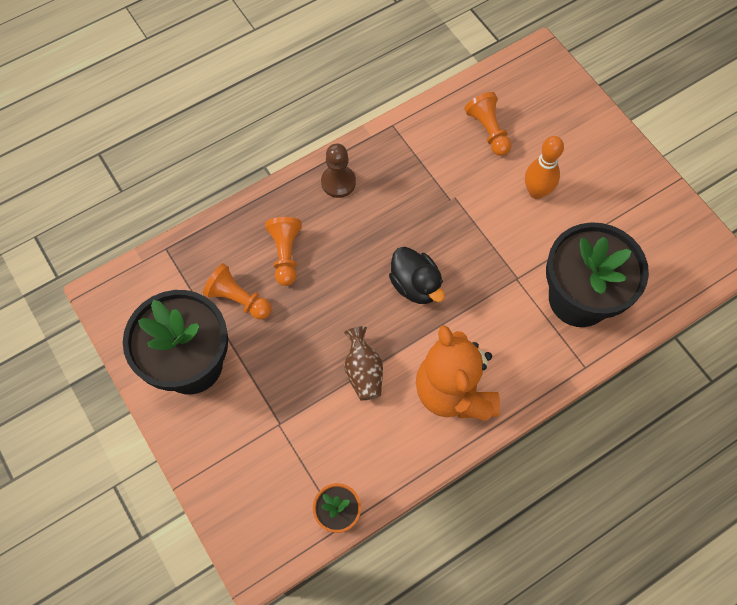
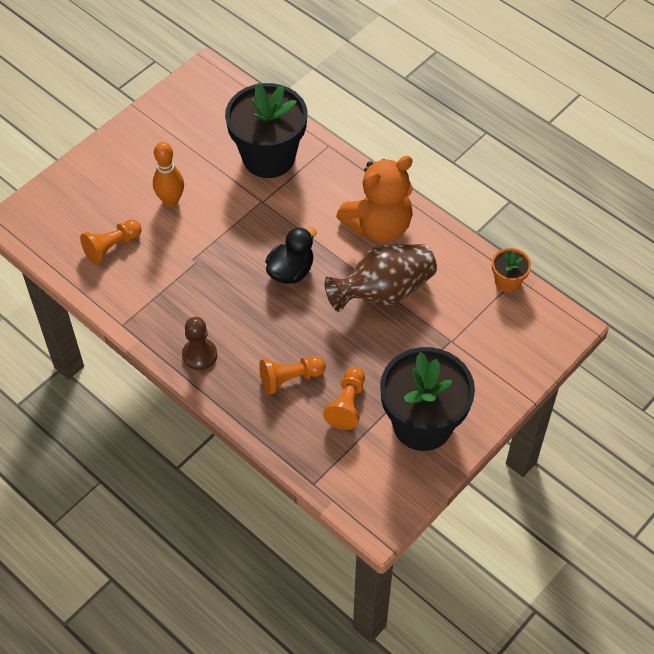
camera: 105 degrees left, 10 degrees down
(363, 371) = (383, 291): brown vase -> brown vase, size x1.75

